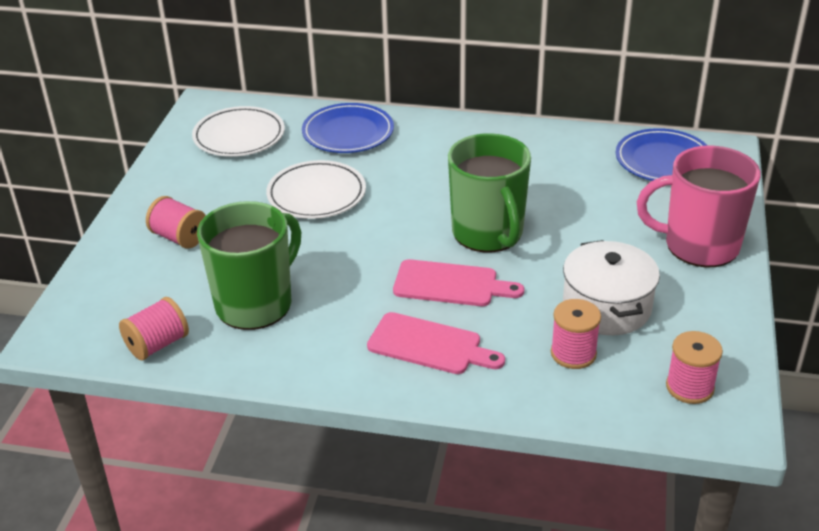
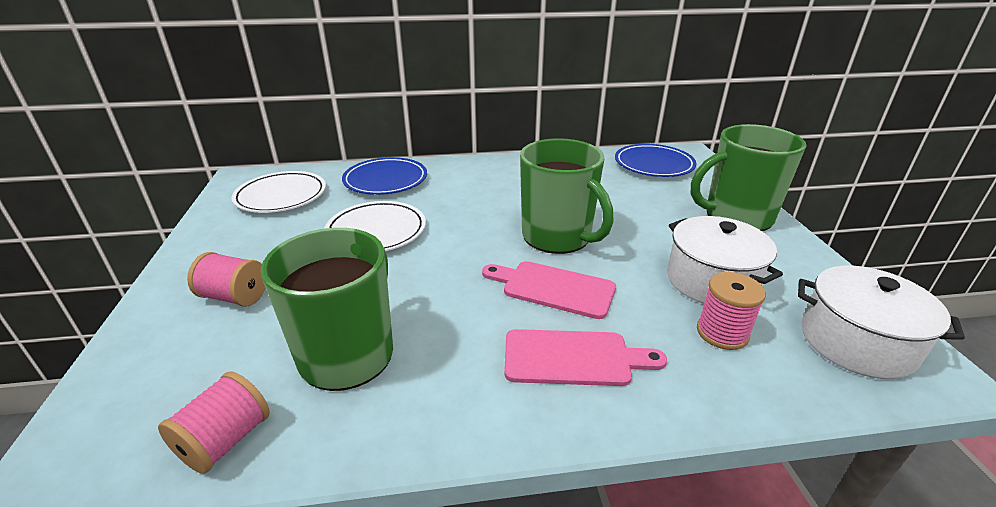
camera: 20 degrees left, 5 degrees down
(450, 284) = (553, 288): pink cutting board -> pink cutting board turned 150 degrees counterclockwise
(689, 387) = (856, 342): pink spool -> white pot
(699, 246) = (736, 217): pink mug -> green mug

